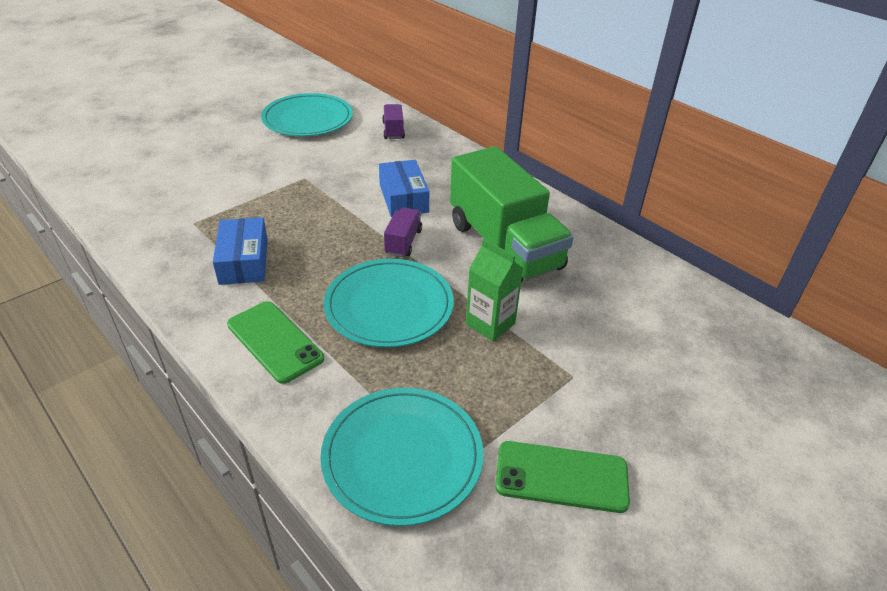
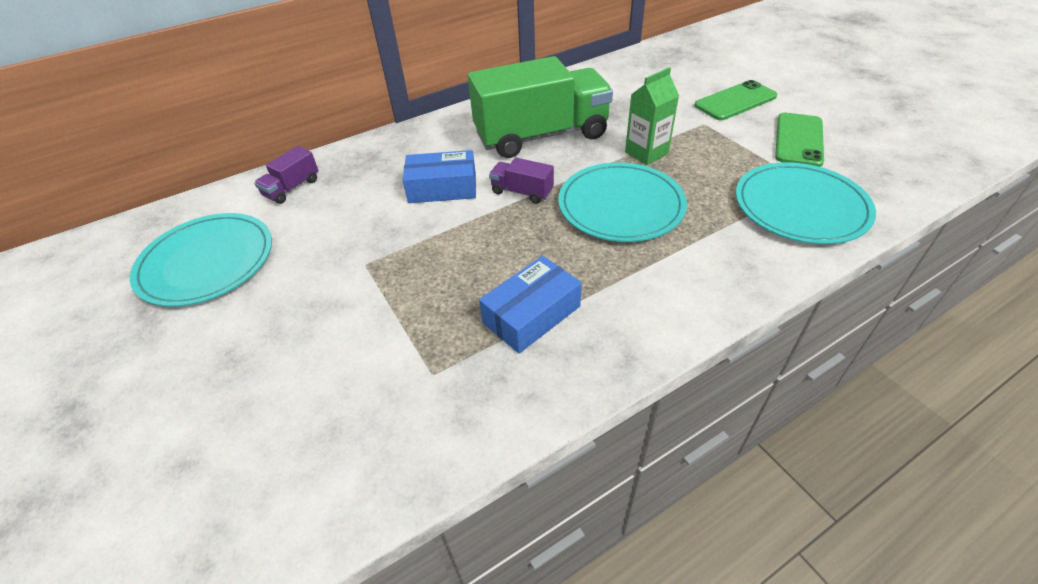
camera: 75 degrees left, 5 degrees up
(244, 261) = (531, 314): blue box -> blue box turned 45 degrees counterclockwise
(275, 341) = (672, 283): green phone -> green phone (735, 101)
(393, 131) = (292, 188): purple truck -> purple truck turned 60 degrees counterclockwise

